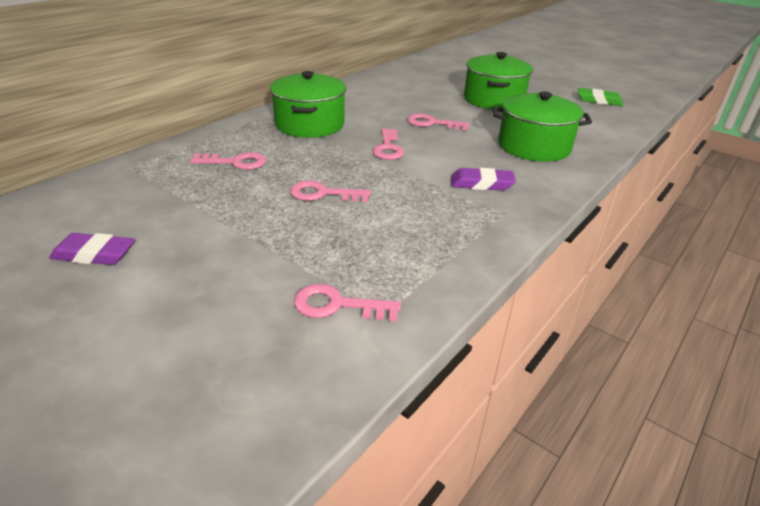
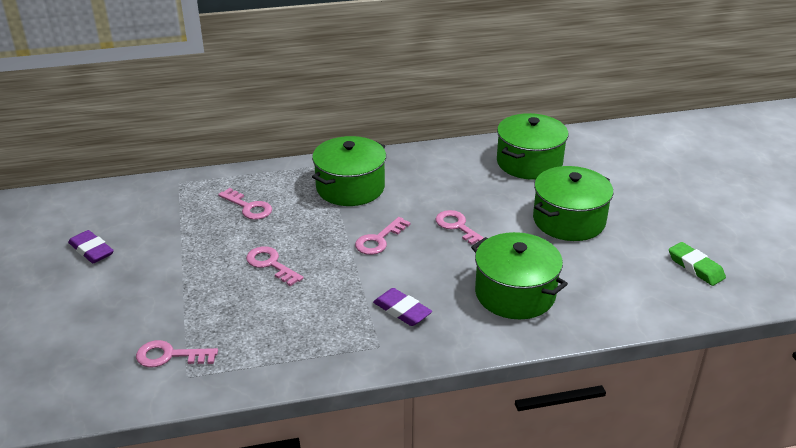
camera: 40 degrees right, 0 degrees up
(338, 305) = (170, 356): pink key -> pink key turned 45 degrees counterclockwise
(417, 78) = (529, 162): none -> green pot

